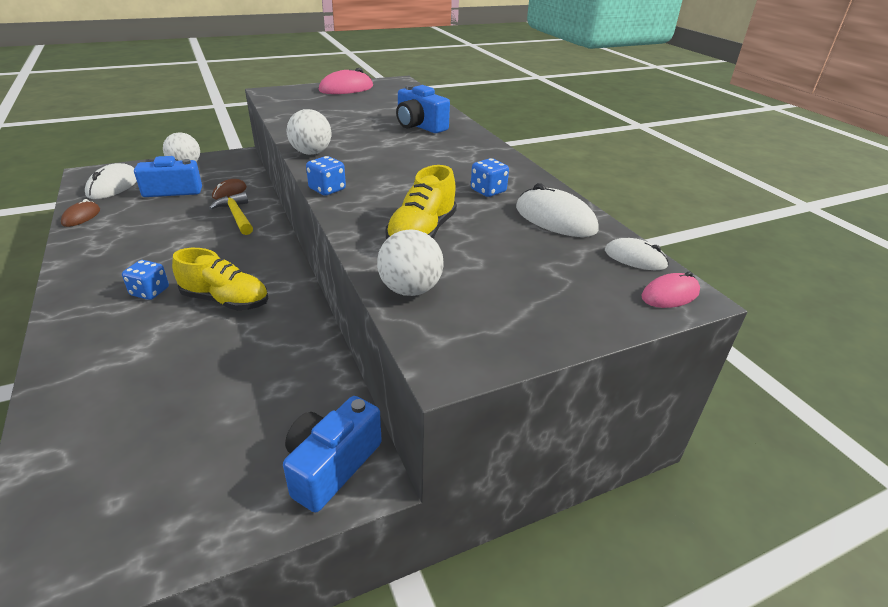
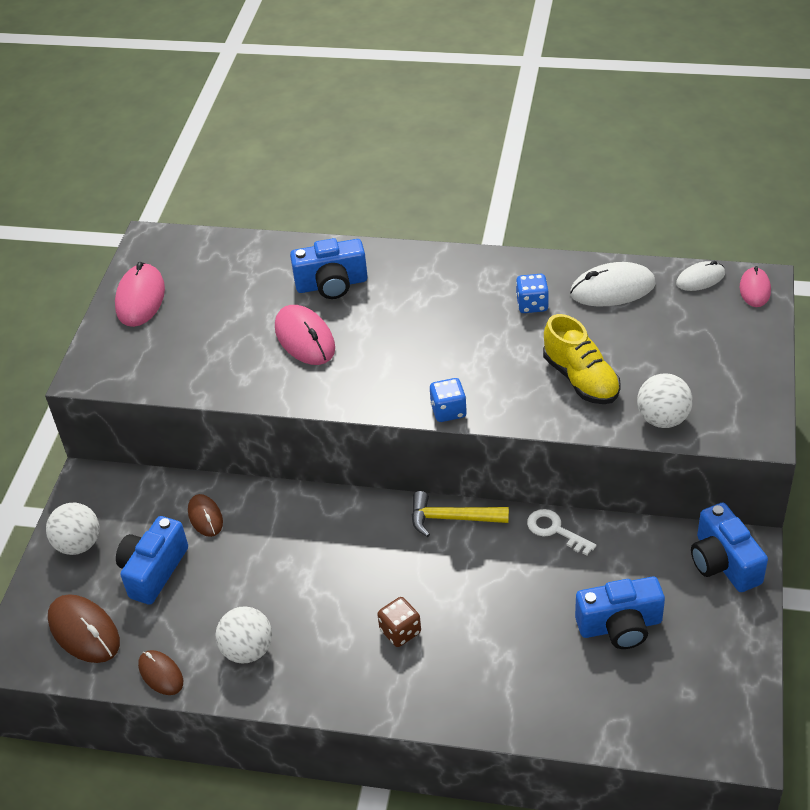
camera: 50 degrees left, 10 degrees up
(113, 186) = (84, 631): white mouse -> brown mouse
(150, 292) = (400, 631): blue dice -> brown dice
(201, 414) = (620, 626): none -> blue camera
(226, 300) = (460, 575): yellow shoe -> none
(237, 216) = (278, 525): yellow hammer -> yellow hammer (452, 518)
(306, 333) = (555, 530): none -> white key
(311, 153) = (344, 395): white ball -> white ball (248, 650)
(357, 130) = (305, 338): none -> pink mouse

